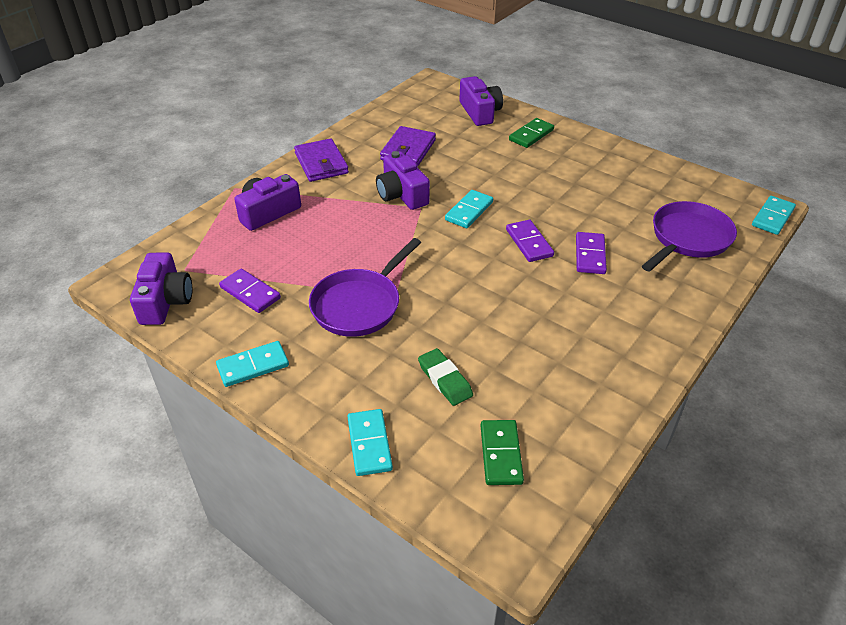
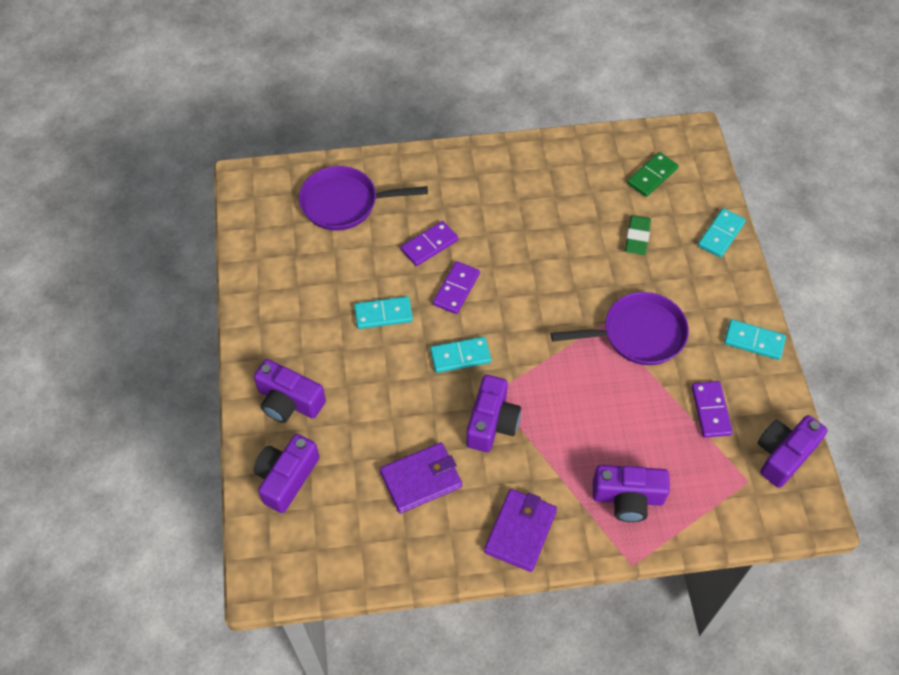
camera: 135 degrees left, 15 degrees up
(531, 135) = (289, 401): green domino -> purple camera
(772, 217) = (260, 171): turquoise domino -> turquoise domino (383, 314)

